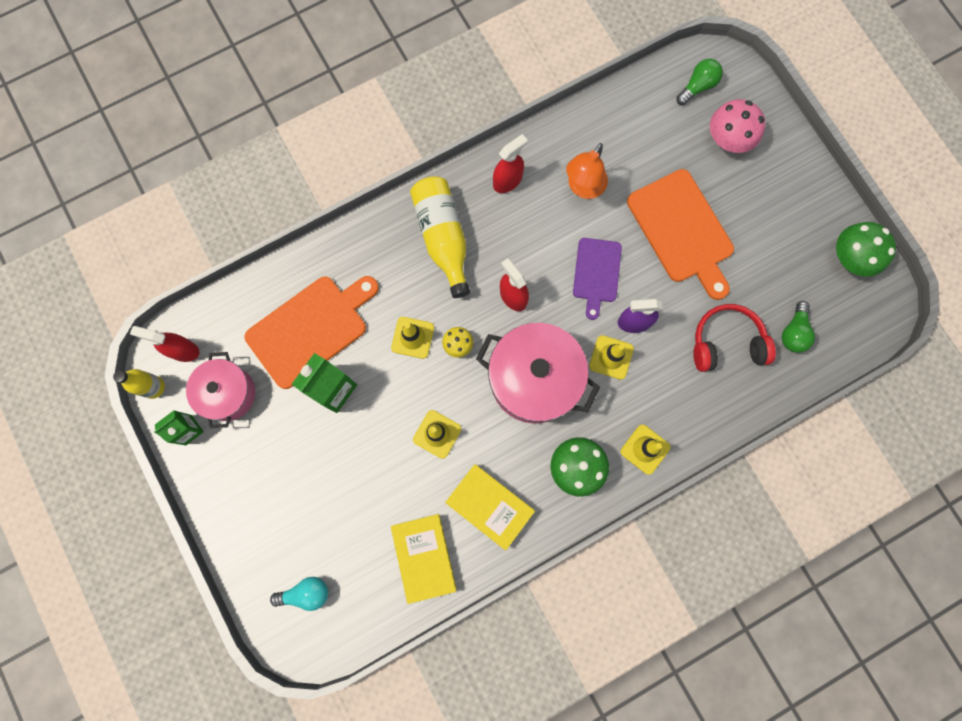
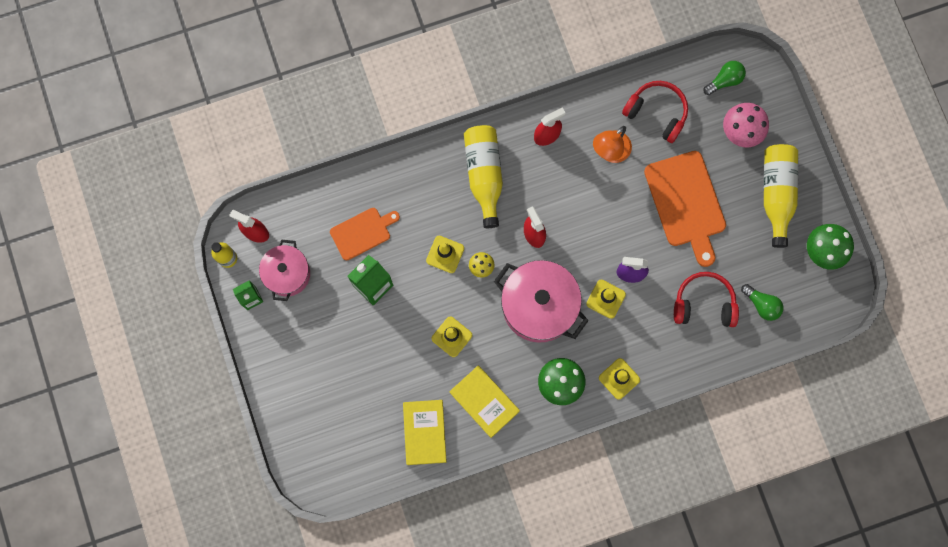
camera: 10 degrees right, 0 degrees up
(306, 593) = (326, 444): turquoise light bulb -> none
(310, 328) = (362, 232): orange cutting board -> orange cutting board, size x0.60
(596, 273) = (607, 227): purple cutting board -> none
(628, 135) = (656, 113): none -> red headphones
(783, 202) = (776, 194): none -> yellow bottle
(793, 332) = (761, 305): green light bulb -> green light bulb turned 75 degrees counterclockwise

